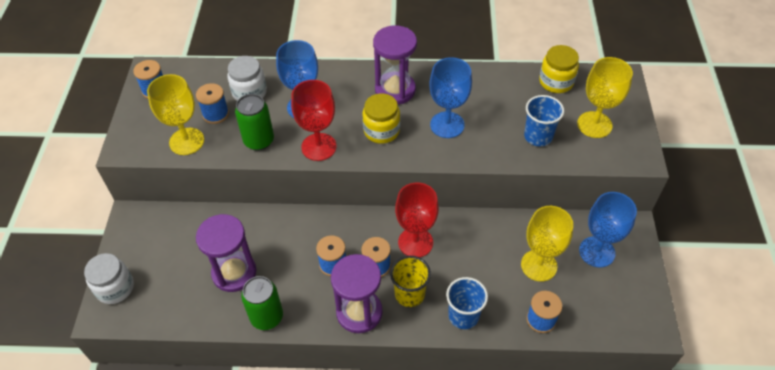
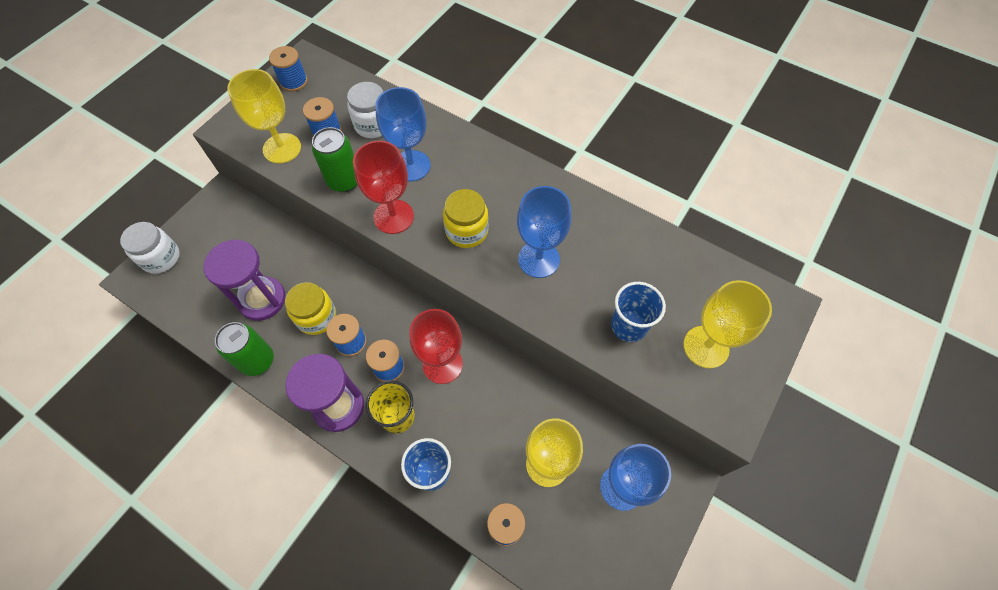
camera: 30 degrees right, 10 degrees up
(395, 90) = (514, 191): purple hourglass -> none
(556, 82) = (699, 270): yellow jar -> yellow jar (316, 317)

